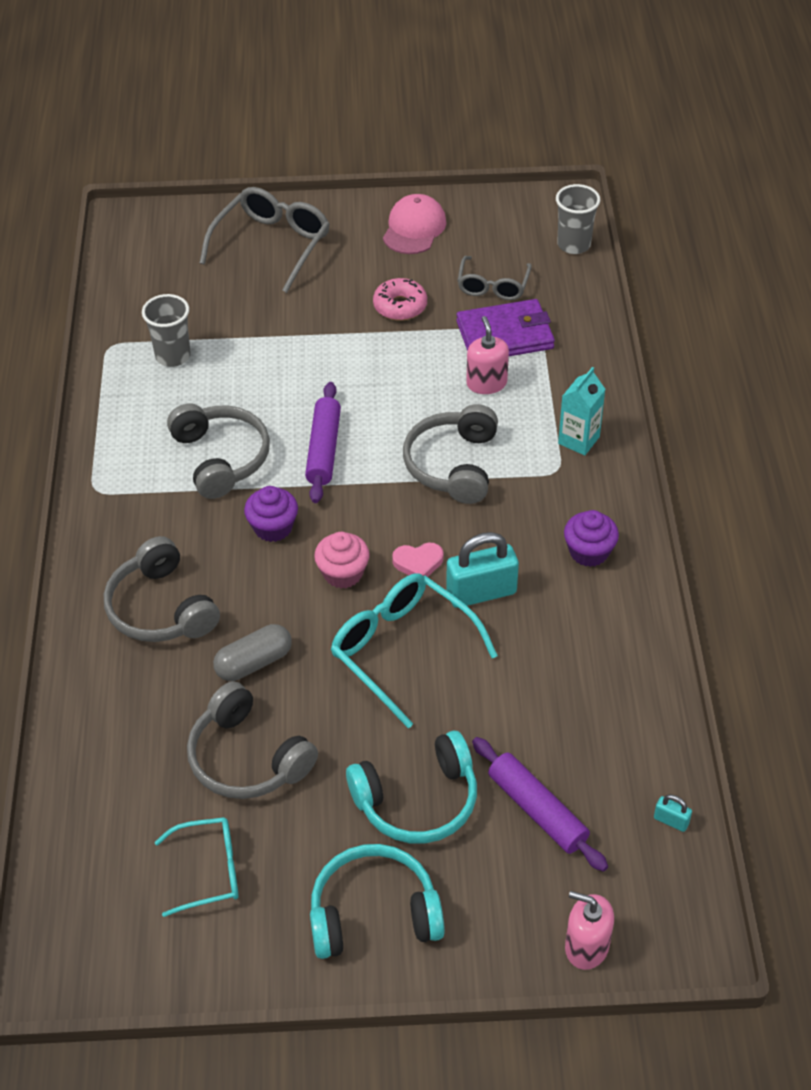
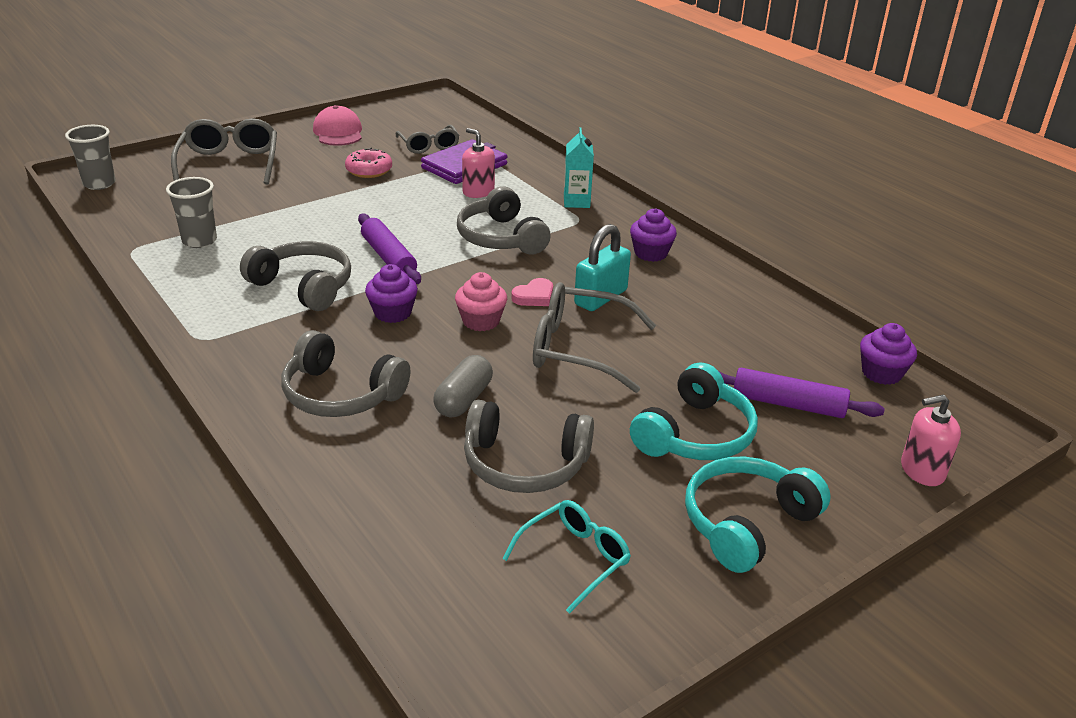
camera: 35 degrees left, 15 degrees down
(402, 650) = (578, 349): turquoise glasses -> grey glasses
(573, 245) = (464, 116): grey cup -> grey cup (99, 184)
(671, 820) = (881, 373): turquoise padlock -> purple cupcake

